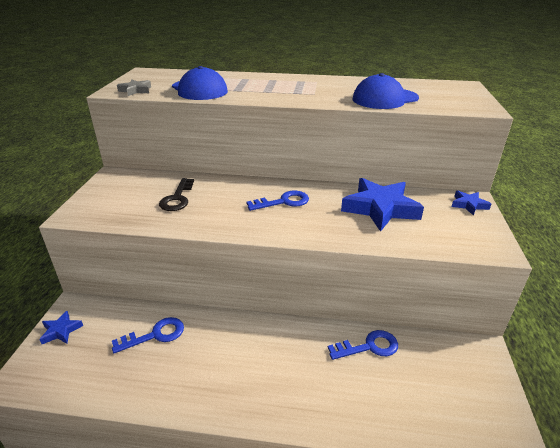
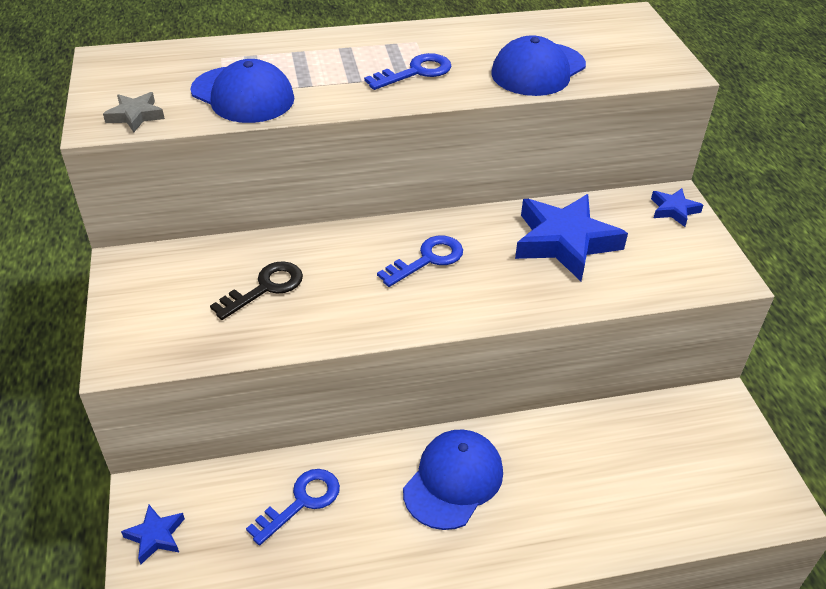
camera: 20 degrees left, 10 degrees up
(177, 198) = (265, 288): black key -> black key turned 120 degrees counterclockwise
(257, 349) = (453, 481): none -> blue cap
(369, 347) = (591, 437): blue key -> blue key (415, 72)

